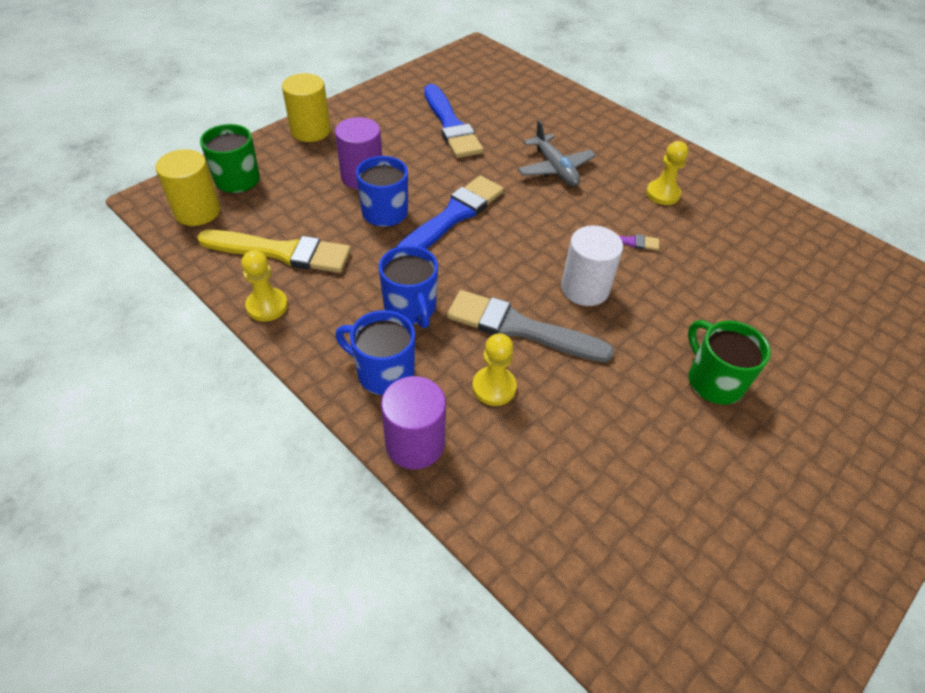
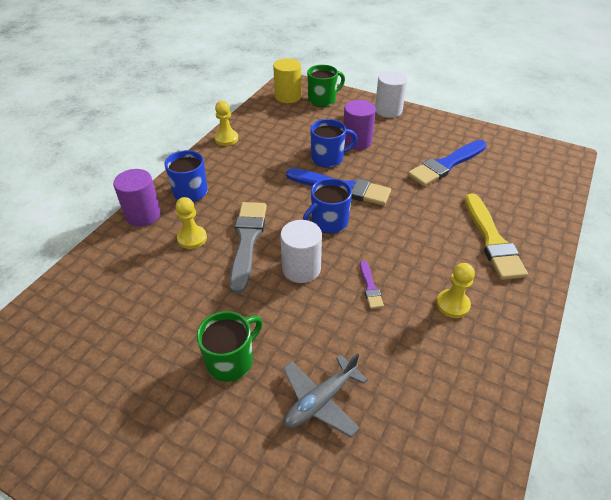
camera: 75 degrees right, 5 degrees down
(281, 252) = (270, 131): yellow brush -> yellow brush (492, 240)
(310, 131) = (388, 110): yellow cylinder -> white cylinder
(410, 308) = (246, 189): blue mug -> blue mug (328, 223)
(555, 168) = (436, 229): grey plane -> grey plane (320, 401)

